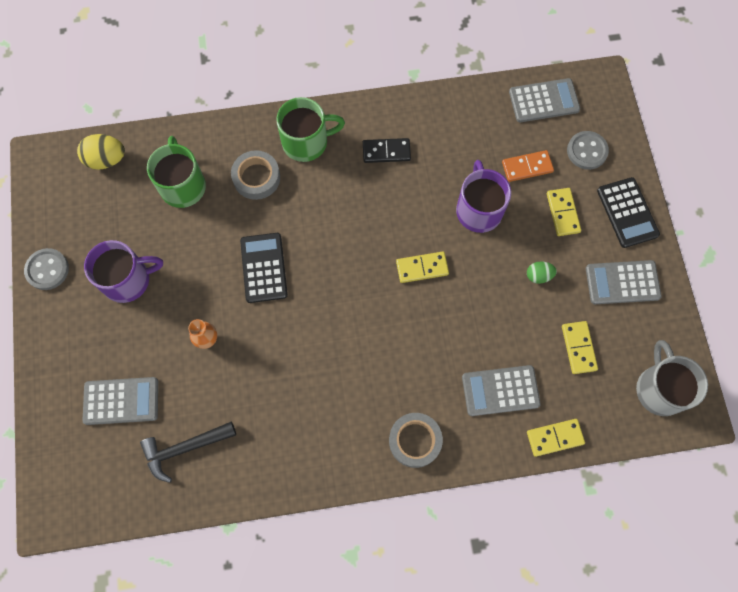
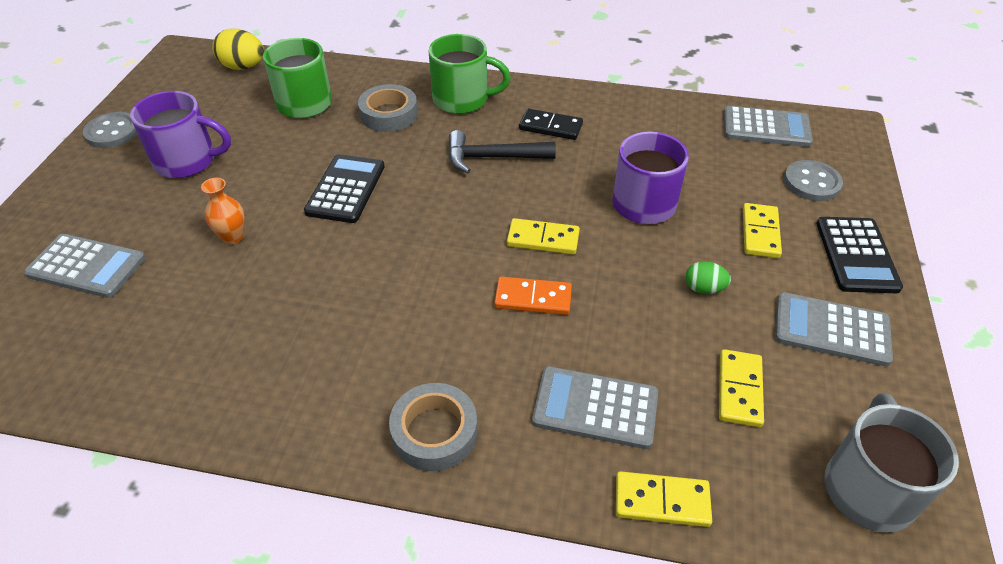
camera: 20 degrees right, 25 degrees down
(185, 448) = (119, 339): black hammer -> black hammer (493, 157)
(527, 167) = (724, 179): orange domino -> orange domino (533, 298)

